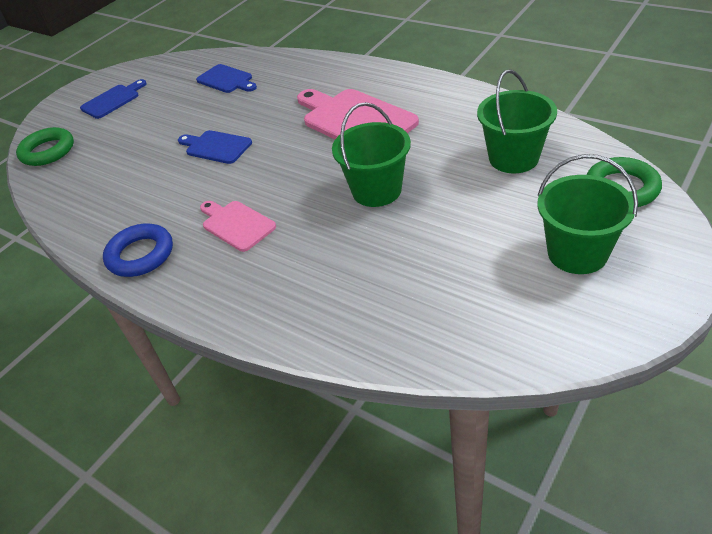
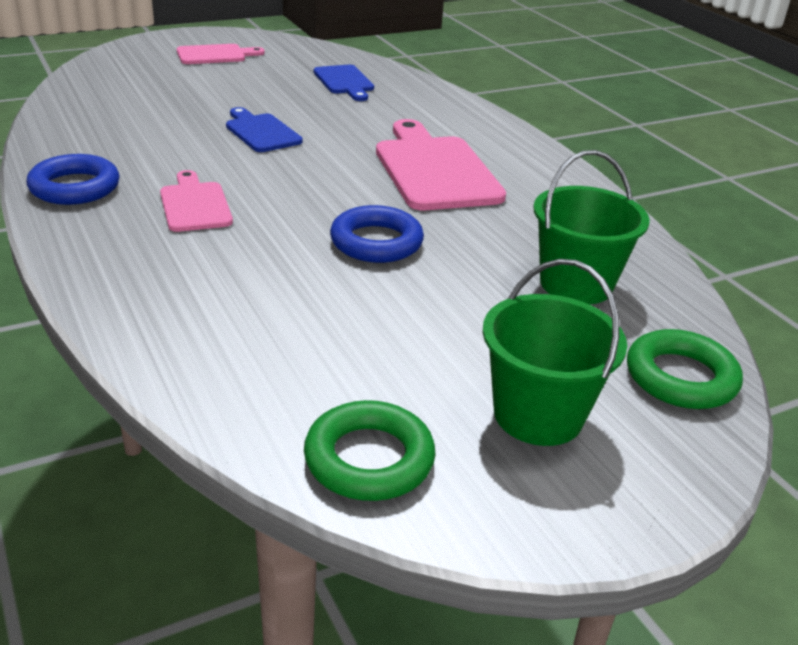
camera: 20 degrees right, 10 degrees down
(48, 151) = (106, 70): green ring -> green ring (369, 459)
(113, 100) = (215, 55): blue cutting board -> pink cutting board
(376, 190) = (376, 242): green bucket -> blue ring

